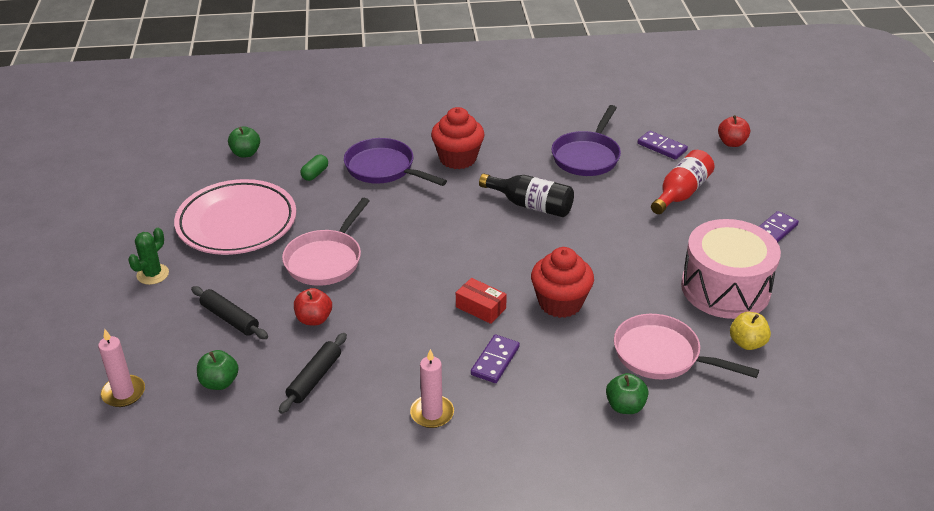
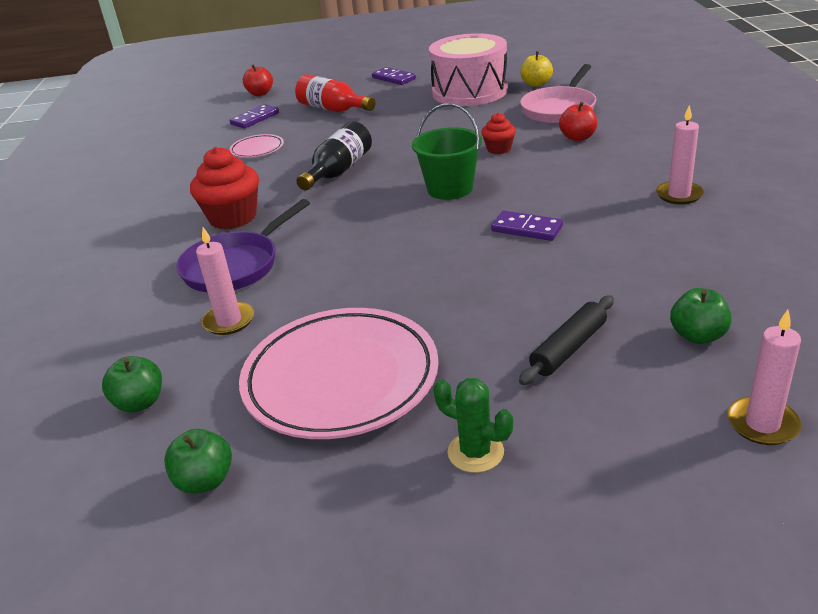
camera: 85 degrees left, 5 degrees down
(314, 319) = (554, 280): red apple -> red apple (578, 137)
(314, 378) = (658, 266): black rolling pin -> none
(315, 174) = (229, 321): green capsule -> pink candle
(326, 260) = (434, 286): pink pan -> none
(480, 269) = (450, 189): none -> green bucket
(480, 307) = (512, 184): red box -> none
(495, 361) = (591, 171): purple domino -> purple domino (527, 229)
(560, 303) = (499, 149): red cupcake -> red cupcake, size x0.55
(587, 156) = (257, 149): purple pan -> pink plate
(625, 406) = (627, 119): green apple -> green apple (205, 481)

